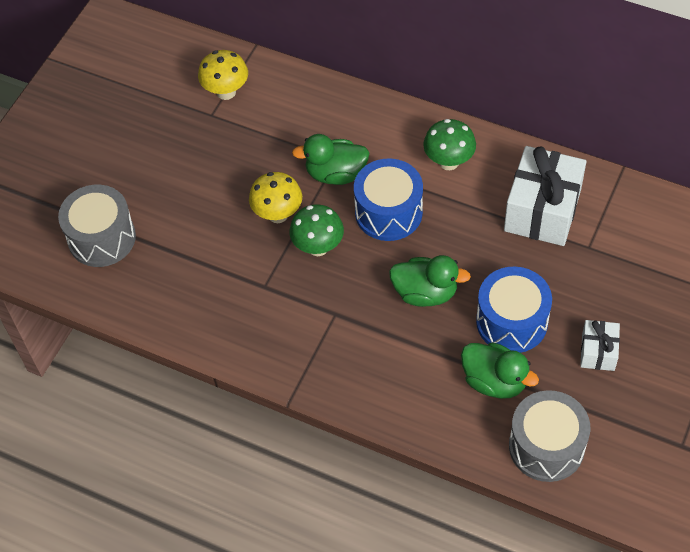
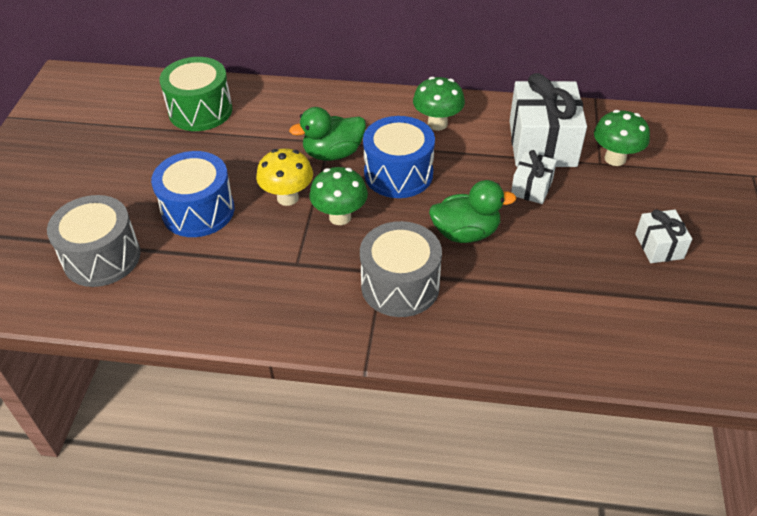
camera: 20 degrees left, 10 degrees down
(226, 92) = (200, 111): yellow mushroom -> green drum
(494, 381) = (574, 296): green duck -> none
(508, 259) = (531, 187): none -> white gift
(512, 321) = (562, 239): blue drum -> blue drum (198, 211)
(546, 446) = (659, 344): grey drum -> grey drum (400, 285)
(606, 245) = (615, 159): none -> green mushroom

